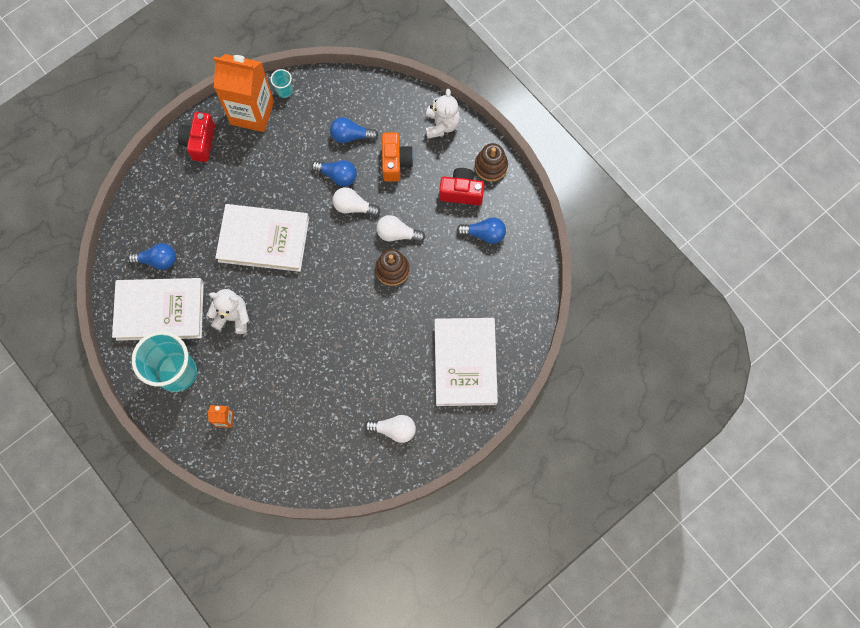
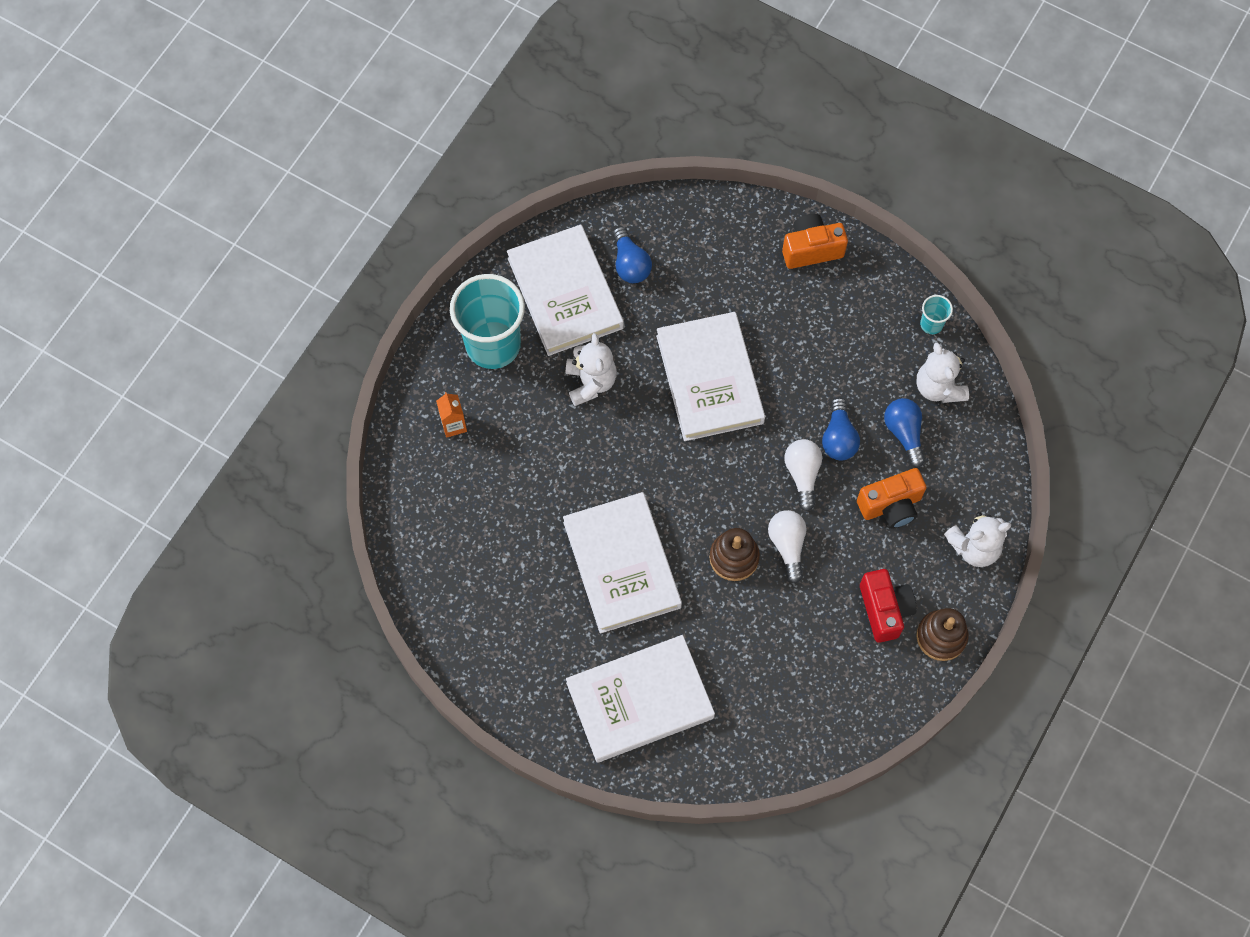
camera: 70 degrees right, 5 degrees down
(200, 142) = (811, 249): red camera -> orange camera
(252, 113) = (881, 296): orange carton -> none
(329, 103) = (938, 387): none -> white teddy bear
(369, 341) = (622, 564): none -> white book
(394, 429) = (514, 639): white light bulb -> none
(484, 234) = (836, 662): blue light bulb -> none

